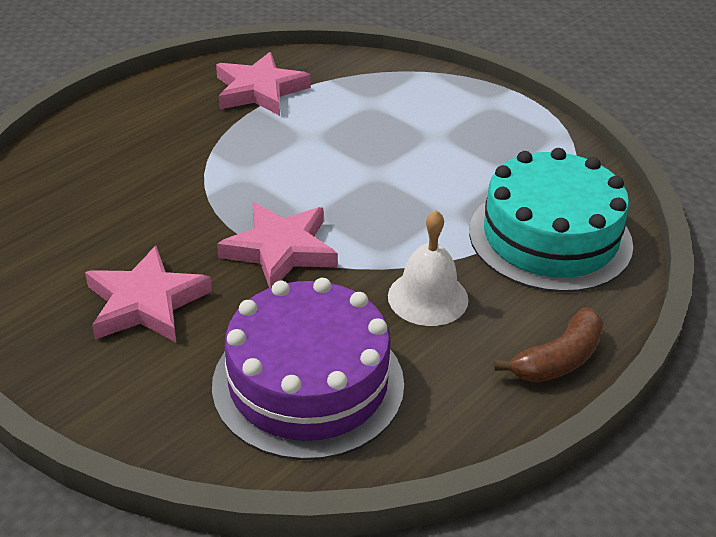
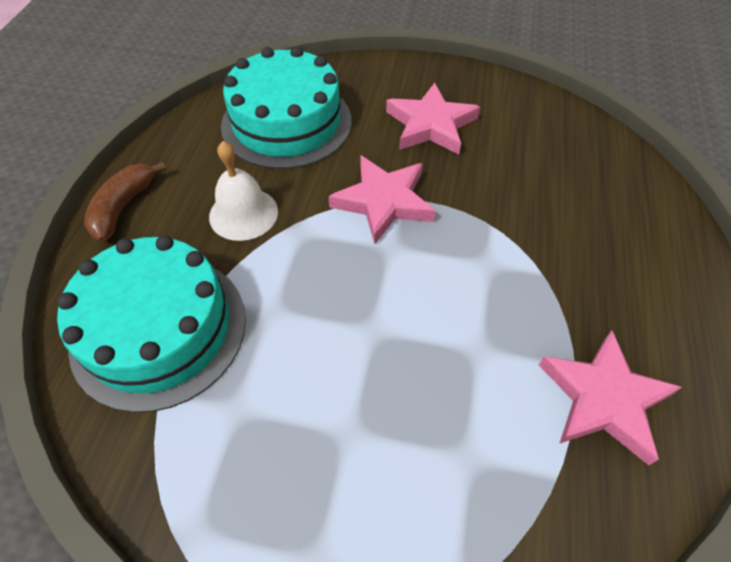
camera: 150 degrees right, 15 degrees up
(308, 383) = (286, 123): purple cake -> turquoise cake

